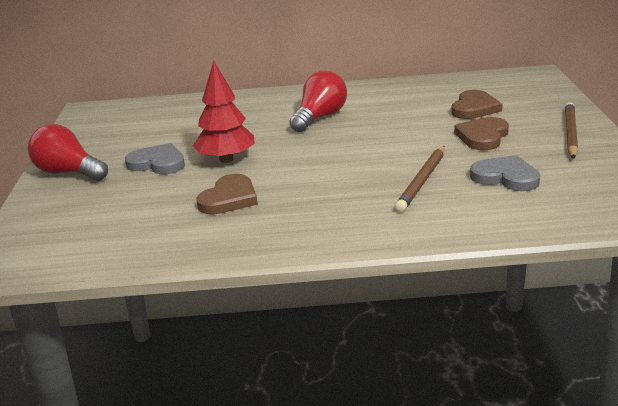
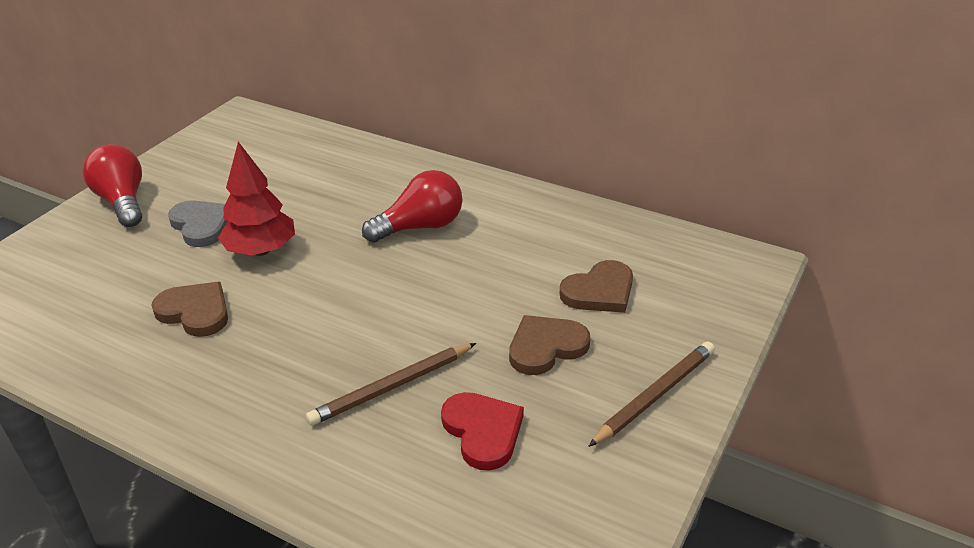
camera: 30 degrees right, 10 degrees up
(229, 198) = (195, 312): brown heart -> brown heart turned 120 degrees counterclockwise
(506, 177) = (483, 431): grey heart -> red heart

